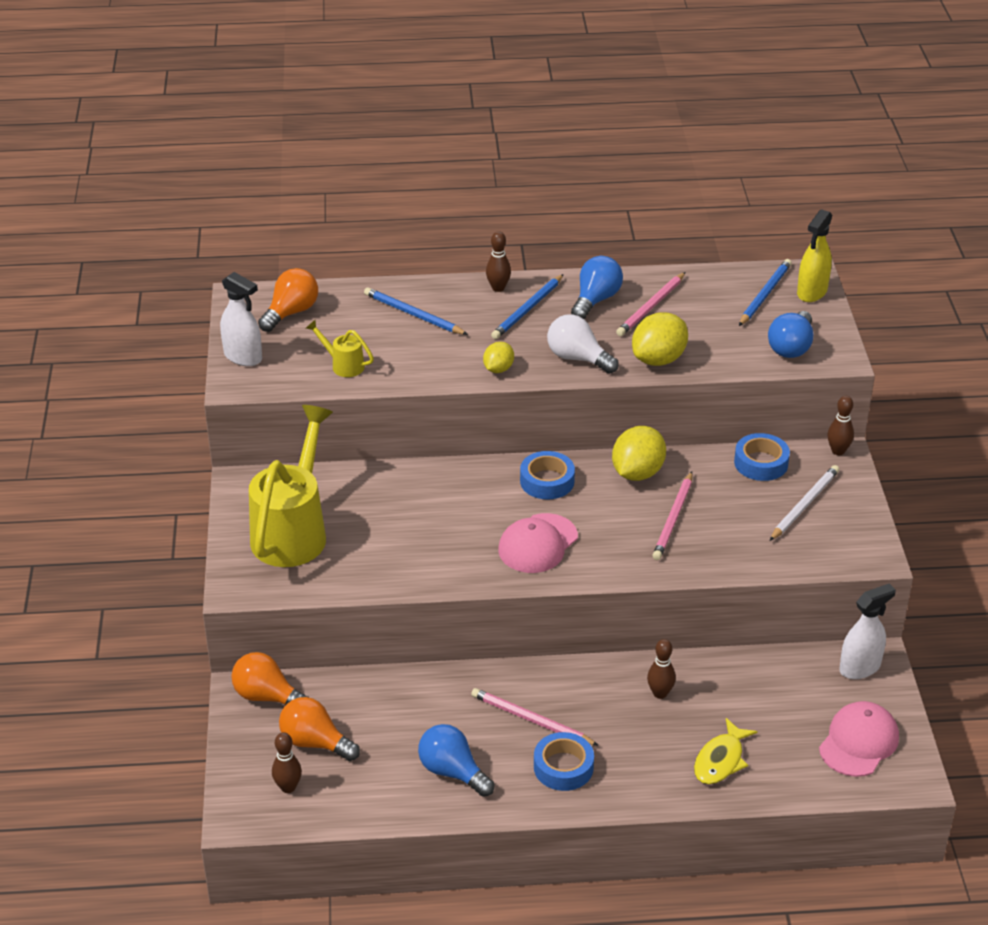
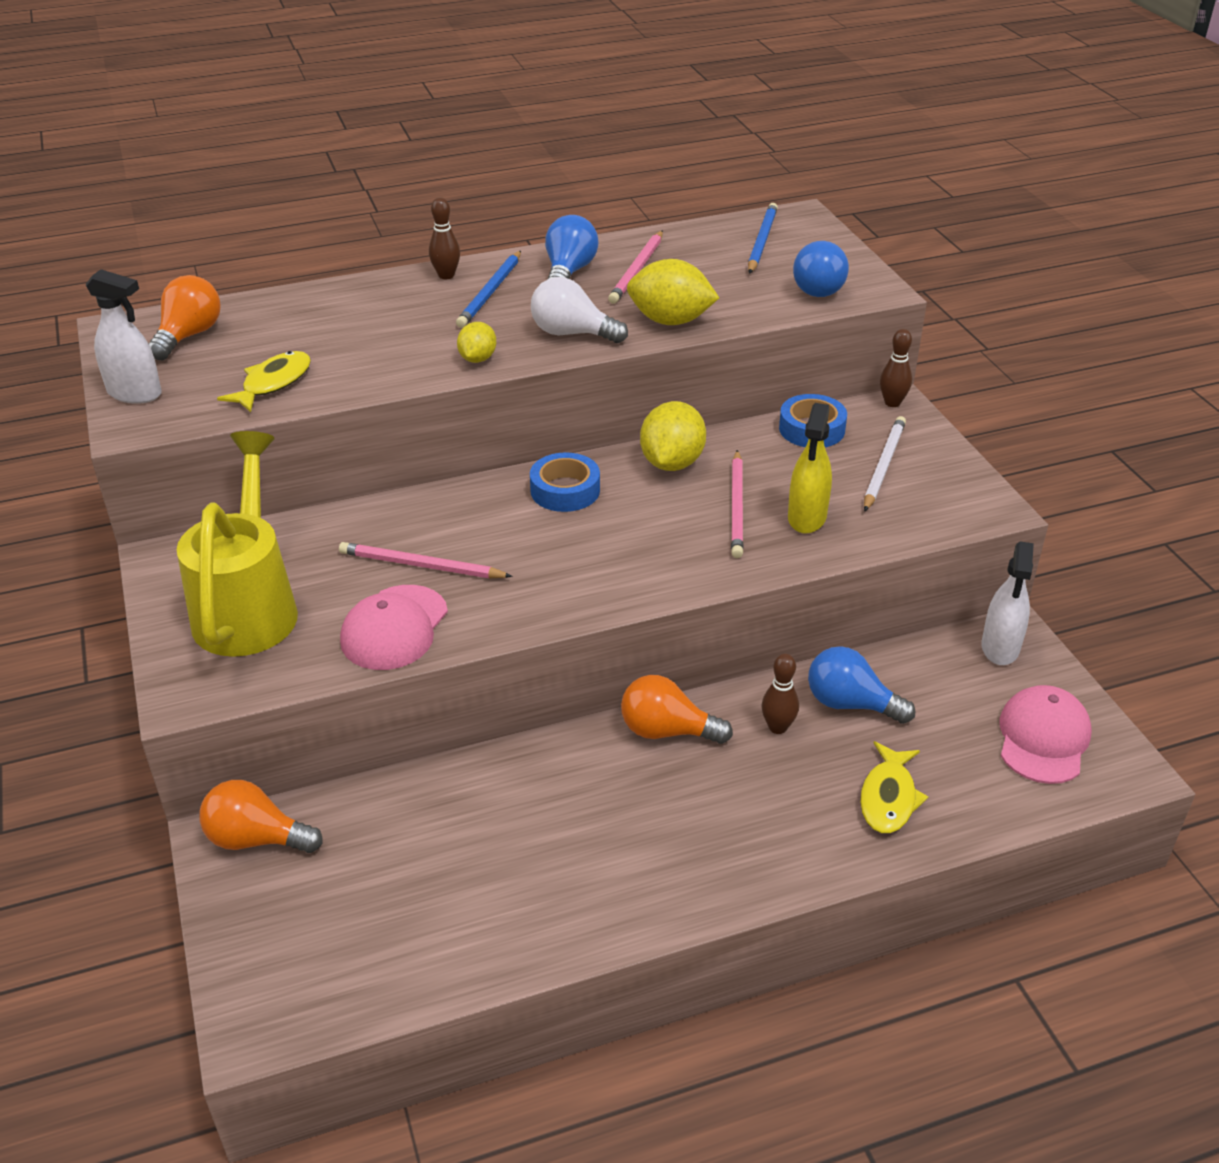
camera: 15 degrees left, 0 degrees up
(288, 787) = (317, 966): brown bowling pin -> none
(315, 742) = (340, 890): orange light bulb -> orange light bulb (667, 731)
(343, 365) = (273, 383): yellow watering can -> yellow fish
(413, 315) = (350, 316): blue pencil -> none
(452, 772) = (545, 891): blue light bulb -> blue light bulb (850, 704)
(532, 720) = (628, 796): pink pencil -> pink pencil (422, 566)
(537, 544) = (580, 565): pink cap -> pink cap (394, 628)
(563, 767) = (692, 851): blue tape -> none
(658, 359) = (670, 321): yellow lemon -> yellow lemon turned 75 degrees clockwise
(812, 292) = (813, 232): yellow spray bottle -> yellow spray bottle (807, 518)
(860, 667) = (1000, 648): white spray bottle -> white spray bottle turned 150 degrees clockwise

